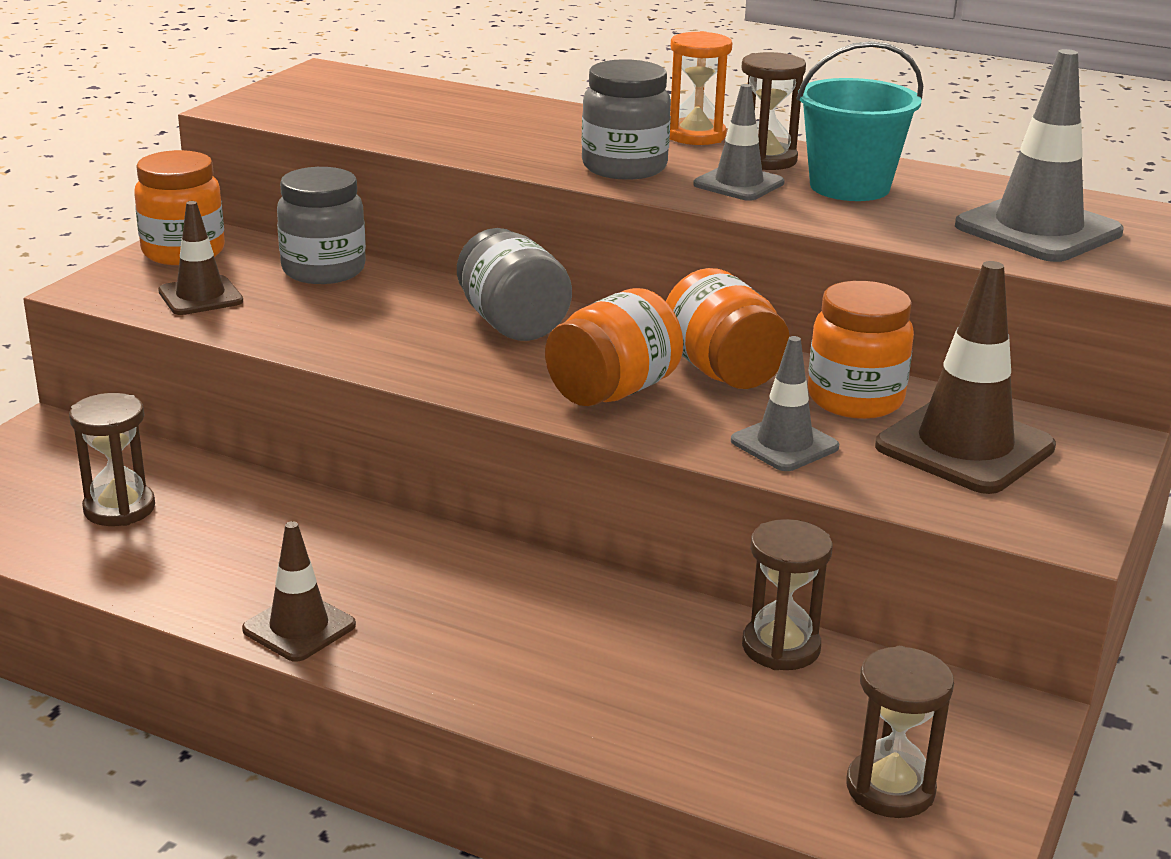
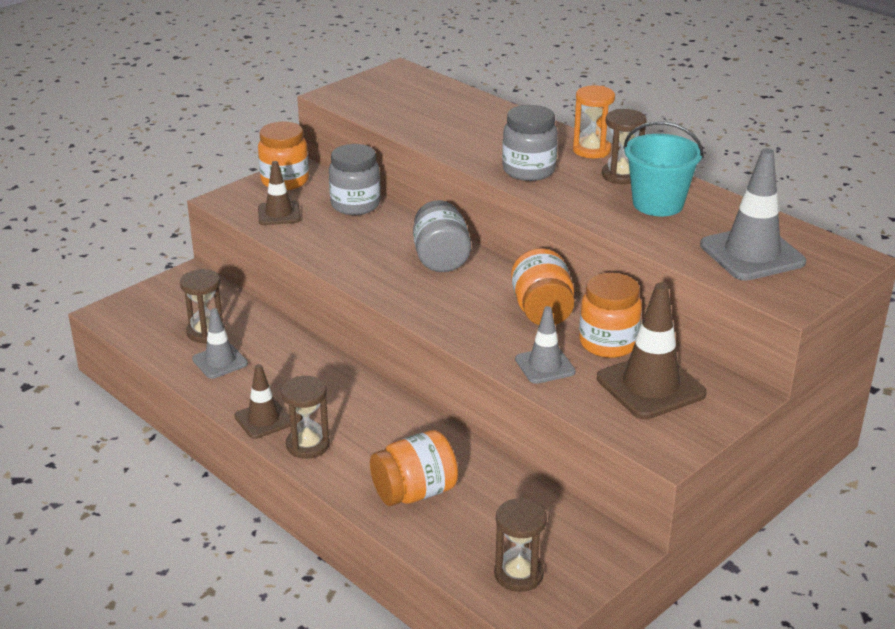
camera: 20 degrees right, 5 degrees up
(613, 391) = (469, 314): orange jar -> orange jar (414, 492)
(738, 184) = (589, 192): grey traffic cone -> grey traffic cone (220, 361)
(781, 647) = (511, 483): brown hourglass -> brown hourglass (308, 445)

